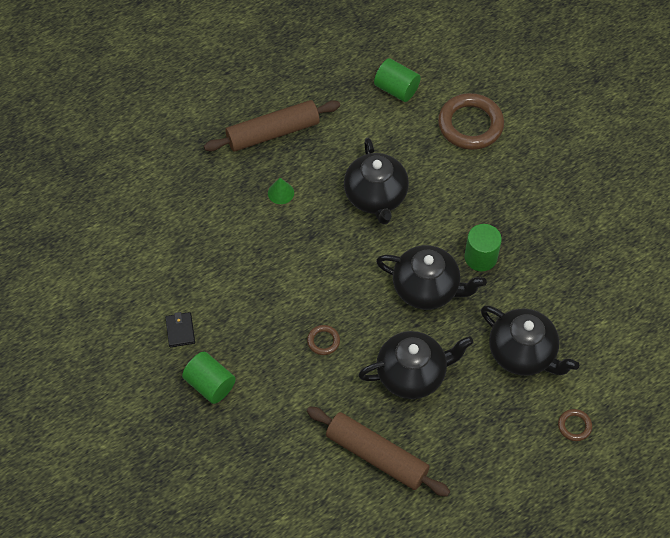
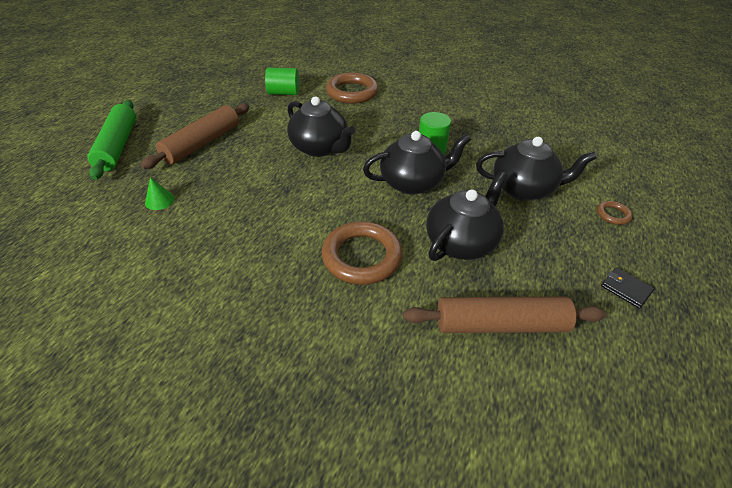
camera: 35 degrees left, 15 degrees down
(180, 330) = (202, 321): black wallet -> black wallet (625, 289)
(199, 97) = (118, 146): none -> green rolling pin
(210, 384) = (273, 356): green cylinder -> none
(281, 193) = (236, 174): green cone -> green cone (159, 200)
(323, 341) = (362, 257): brown ring -> brown ring, size x2.19

